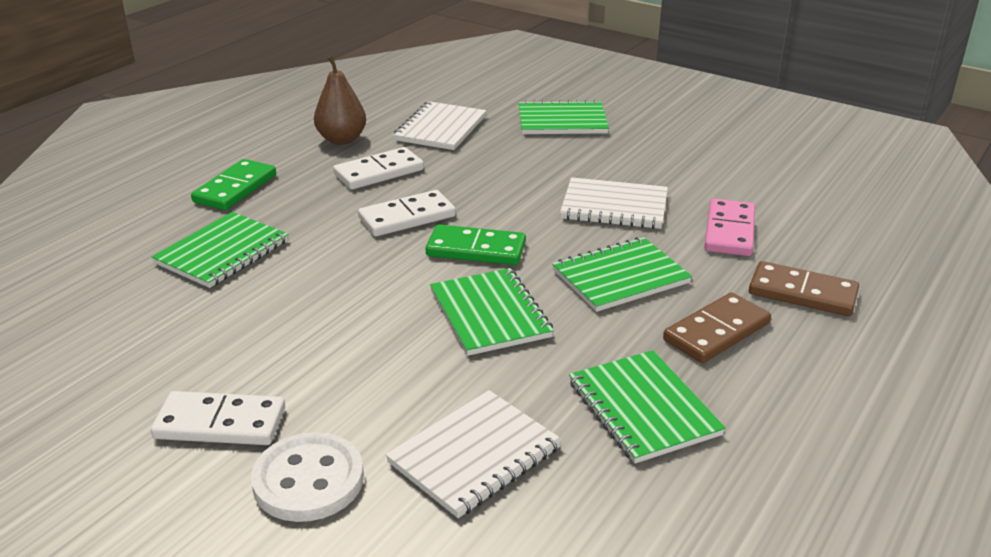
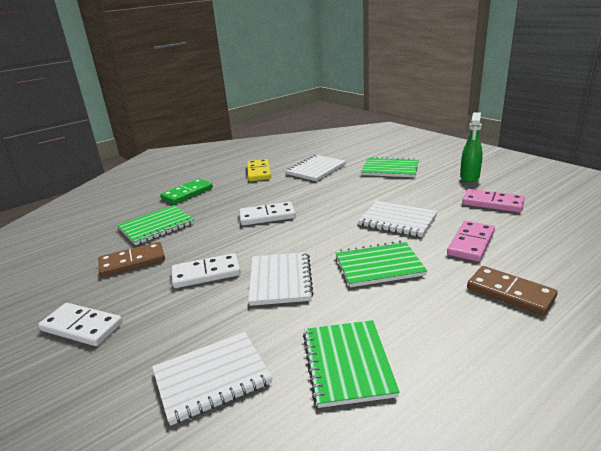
camera: 20 degrees right, 5 degrees down
(308, 480) = (101, 375): white button -> none
(342, 139) = (259, 172): brown pear -> yellow domino
(379, 172) = (267, 190): white domino -> white domino (206, 273)
(476, 249) = (296, 238): green domino -> none
(490, 314) = (280, 280): green notebook -> white notebook
(687, 128) = (469, 177): none -> green spray bottle
(716, 332) = (430, 313): brown domino -> brown domino (132, 262)
(735, 168) = (492, 203): none -> pink domino

